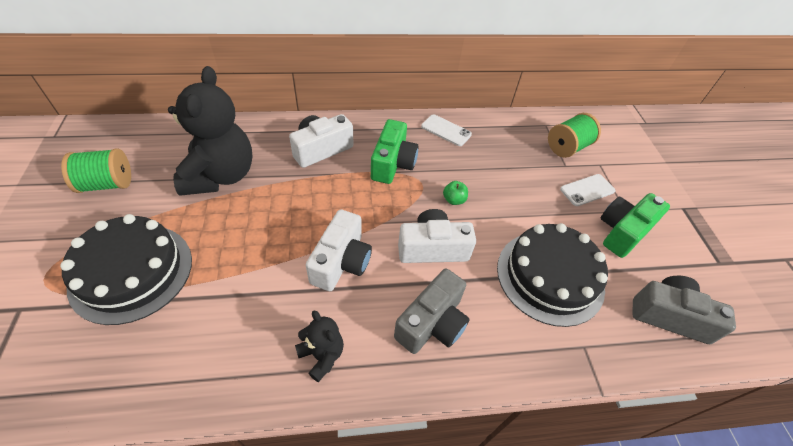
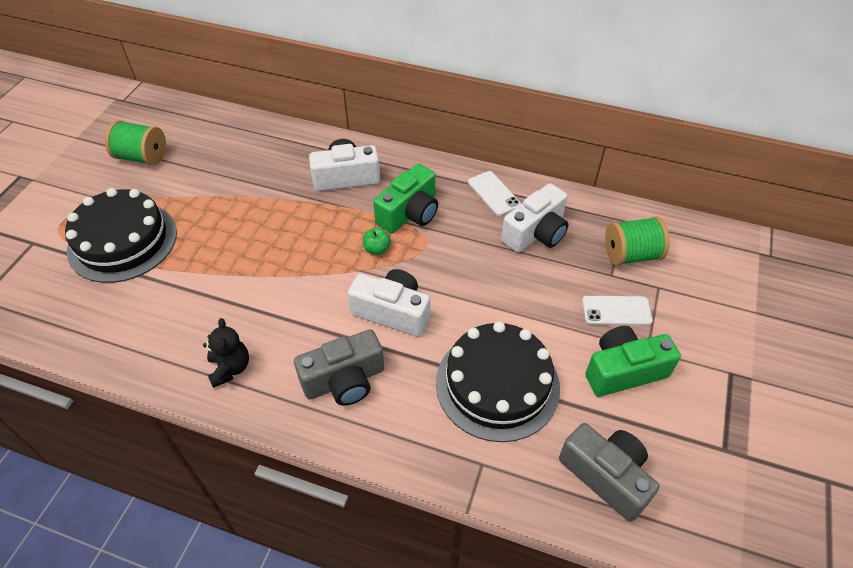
camera: 30 degrees right, 0 degrees up
(221, 176) = (238, 177): black teddy bear -> none
(341, 262) = (297, 293): white camera -> white camera (536, 233)
(454, 200) = (449, 271): green apple -> green apple (377, 249)

